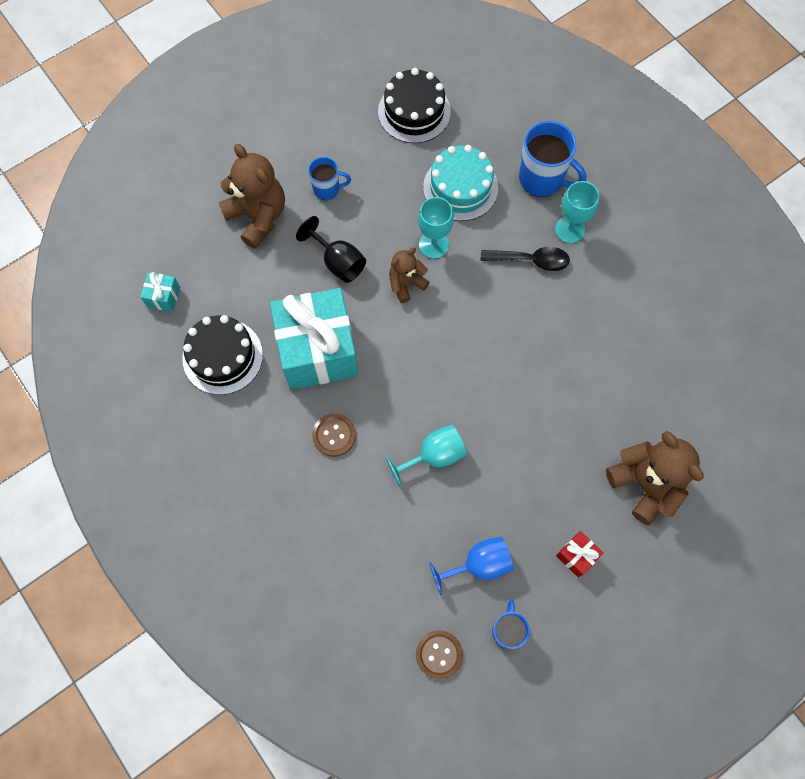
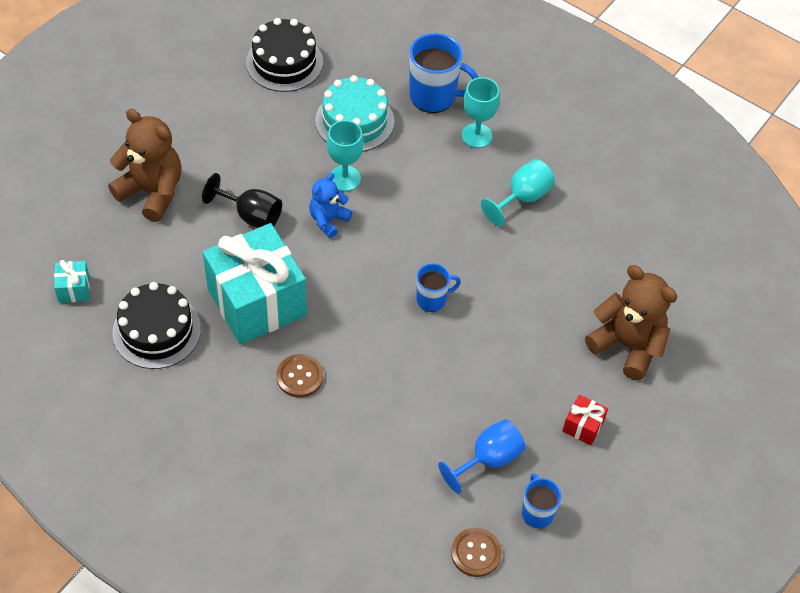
camera: 20 degrees left, 15 degrees down
(327, 189) = (217, 151): blue mug -> blue mug (432, 299)
(406, 284) = (328, 220): brown teddy bear -> blue teddy bear
(434, 455) = (409, 370): turquoise goblet -> turquoise goblet (522, 198)
(530, 260) = (447, 171): black spoon -> none

